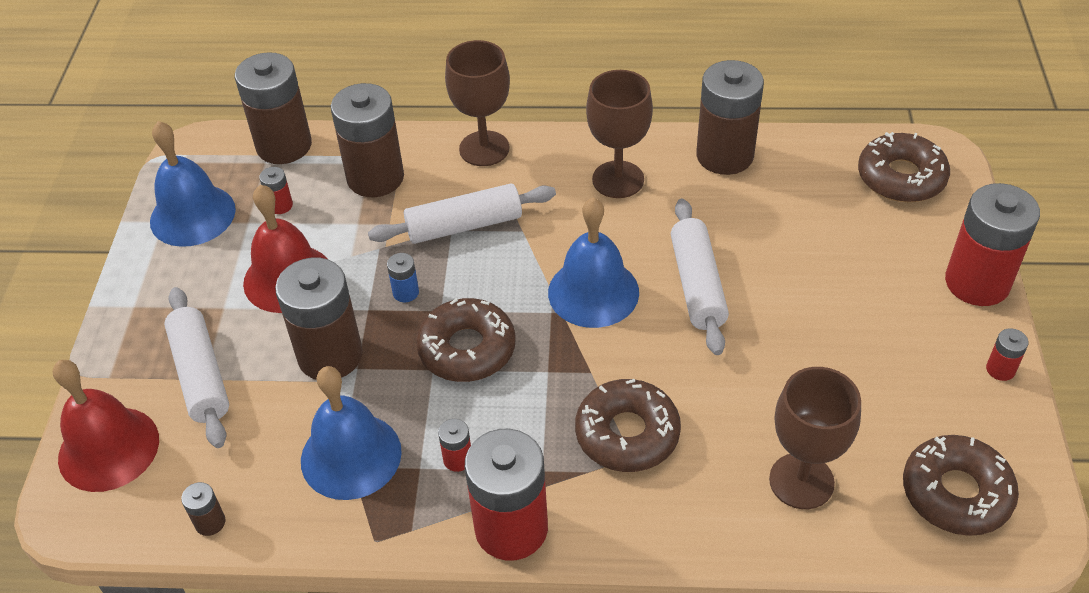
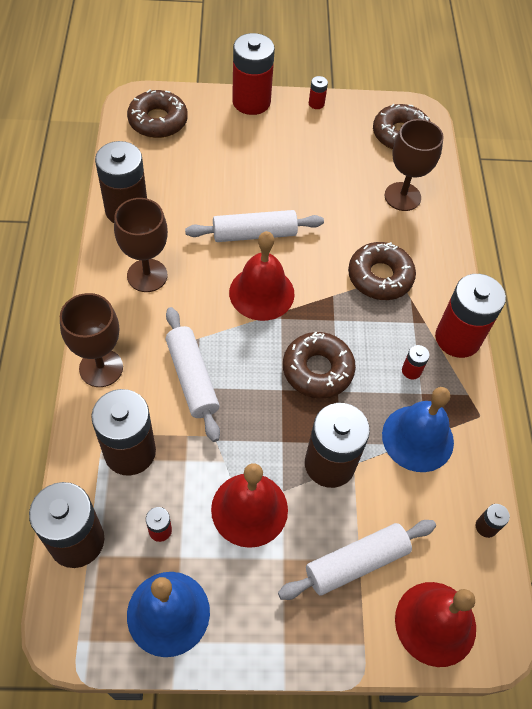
camera: 100 degrees left, 10 degrees up
(406, 292) = (264, 415): blue battery -> none
(593, 292) = (261, 293): blue bell -> red bell

